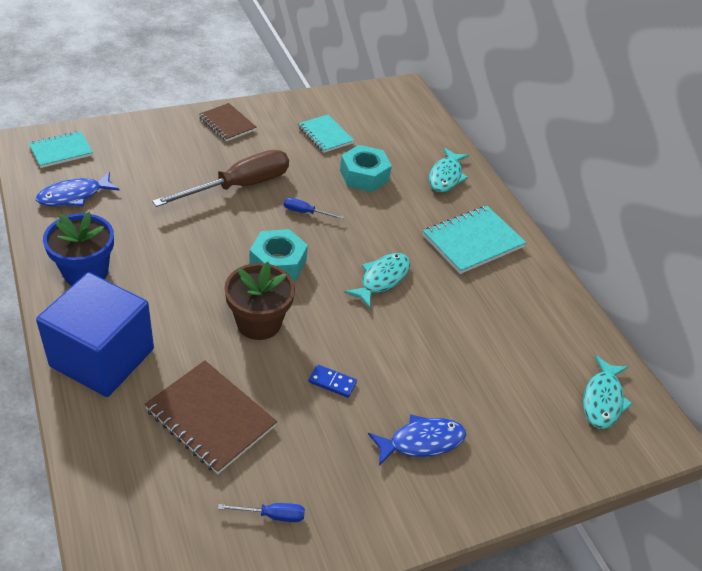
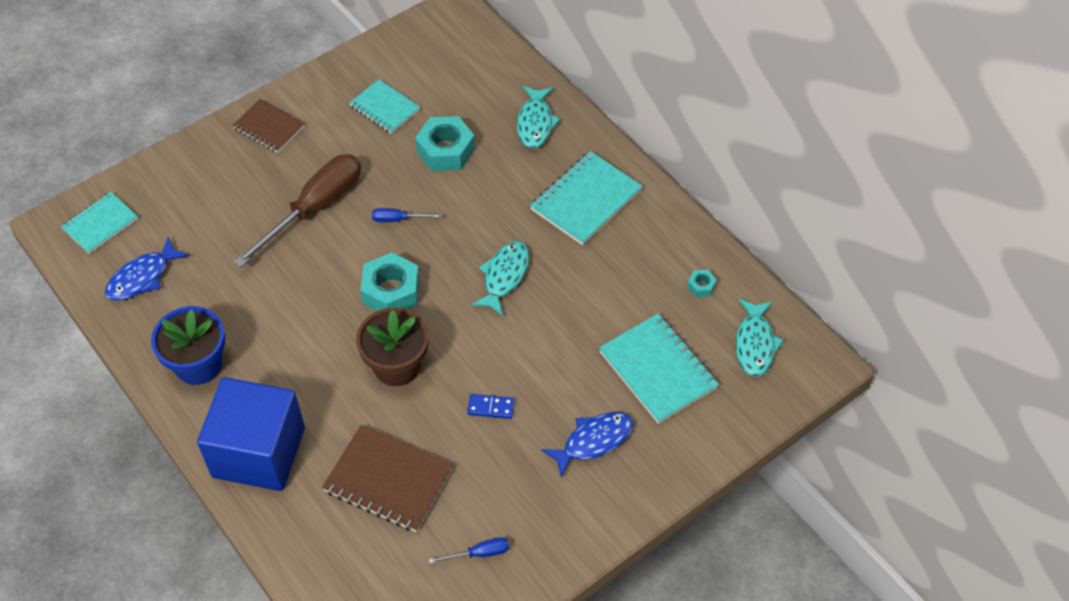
camera: 10 degrees left, 10 degrees up
(502, 395) = (657, 370): none -> turquoise notebook
(561, 336) = (701, 286): none -> turquoise nut

